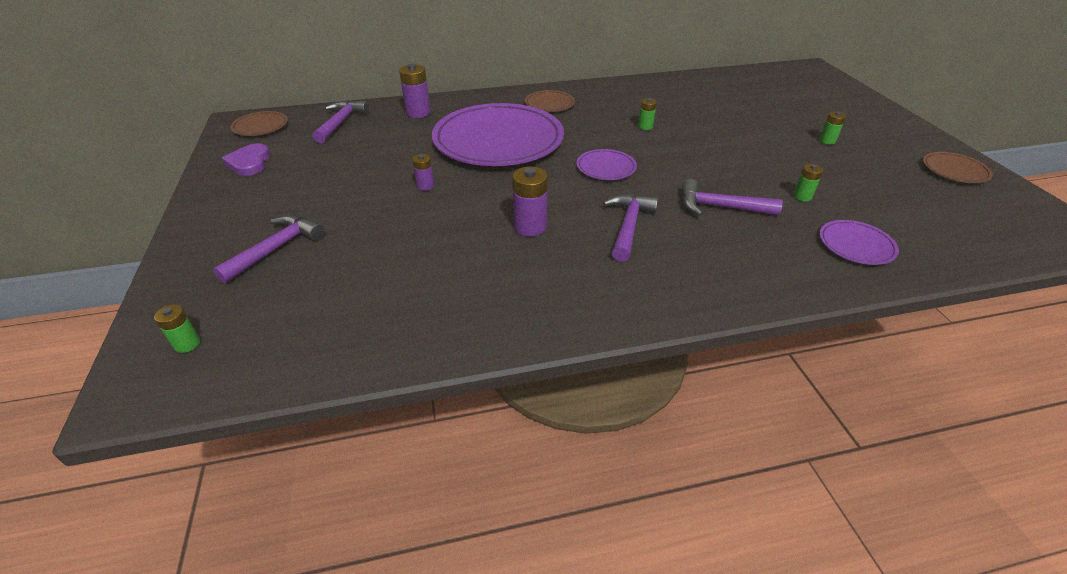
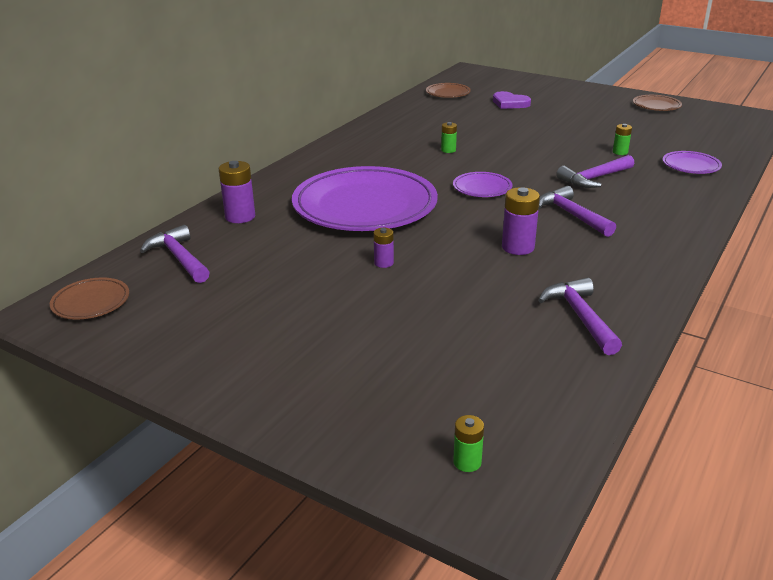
camera: 45 degrees left, 10 degrees down
(249, 163) = (166, 333): purple heart -> purple heart (510, 103)
(276, 248) = (372, 368): purple hammer -> purple hammer (580, 316)
(549, 104) = (342, 163): brown plate -> brown plate (448, 93)
(827, 141) = (569, 114): green battery -> none

